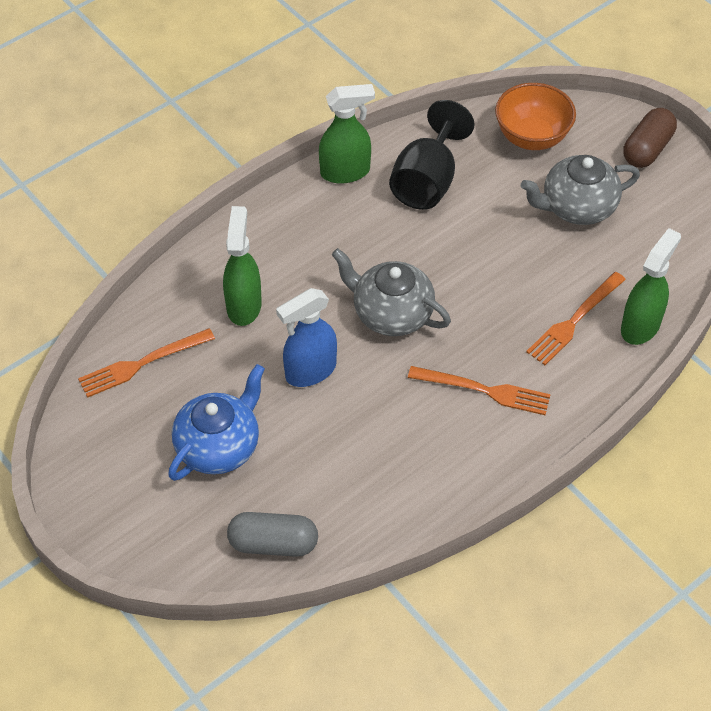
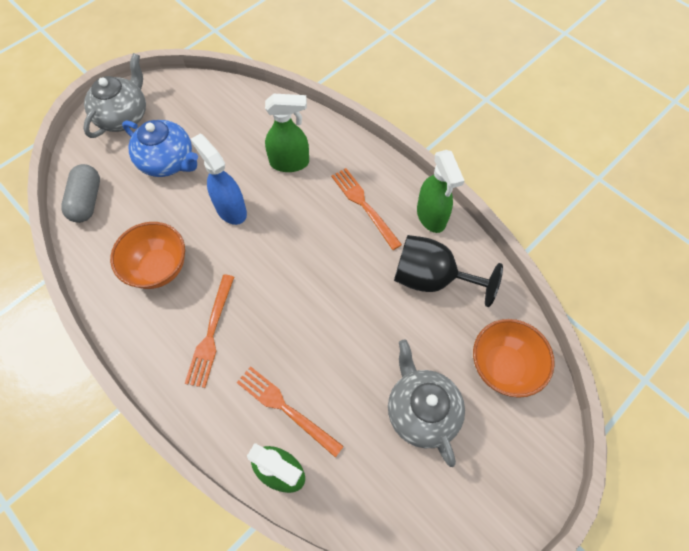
camera: 85 degrees right, 10 degrees up
(142, 363) = (237, 111): orange fork -> orange fork (364, 205)
(391, 314) = (287, 260): grey teapot -> grey teapot (124, 116)
(391, 449) = (158, 268): none -> orange bowl
(647, 149) = (512, 484): brown capsule -> none

